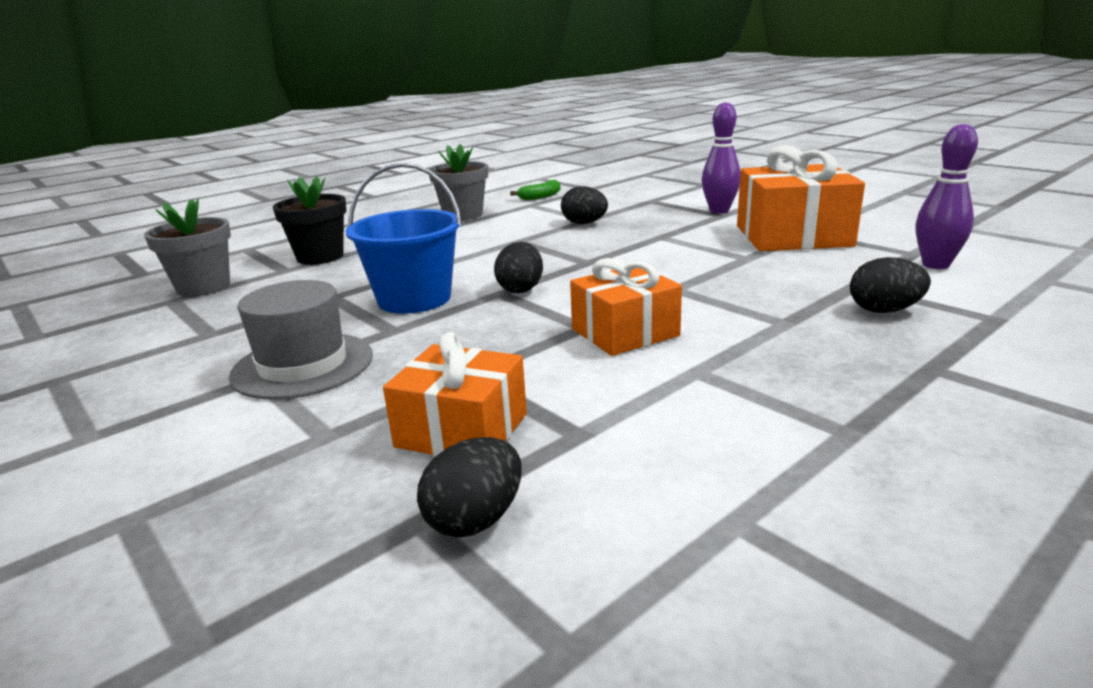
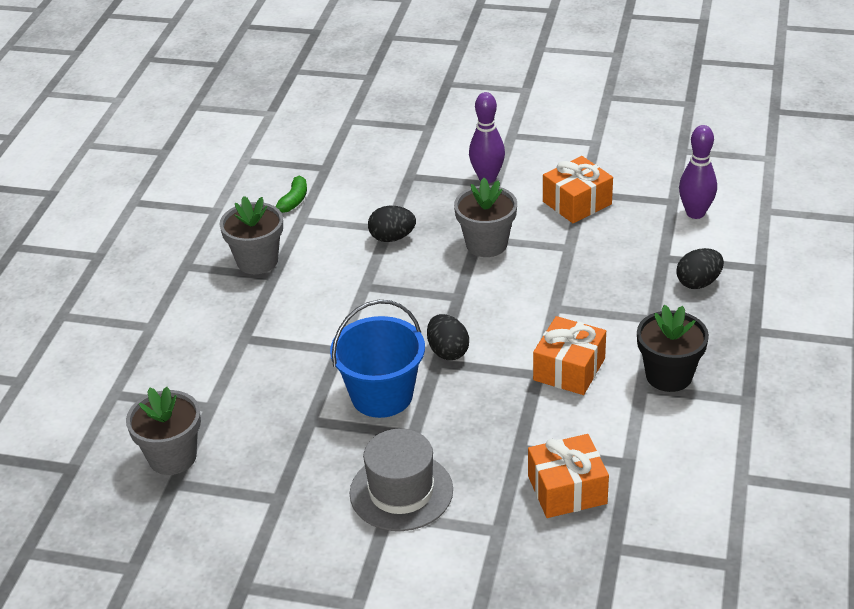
camera: 35 degrees left, 15 degrees up
(320, 257) = (214, 377): black flower pot -> black flower pot (669, 375)
(475, 520) = (637, 534): black egg -> none
(663, 241) = (486, 244): none -> grey flower pot
(793, 236) = (577, 203): orange gift -> orange gift, size x0.64

